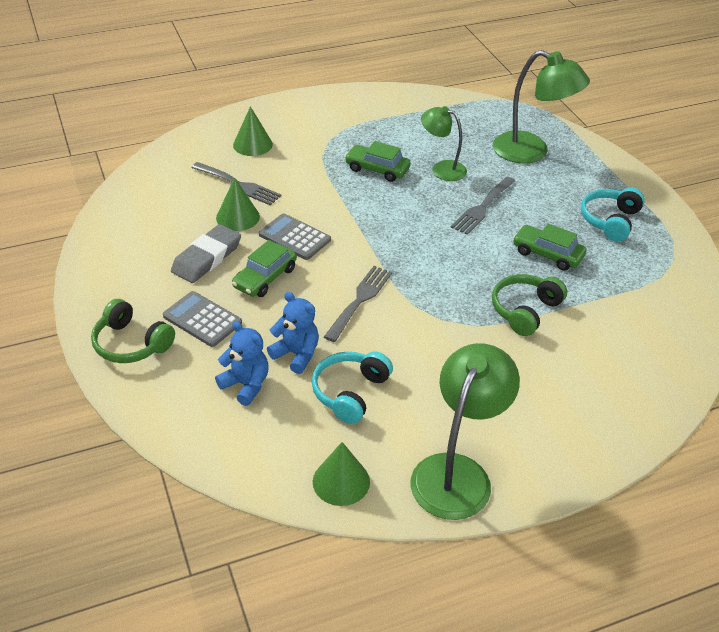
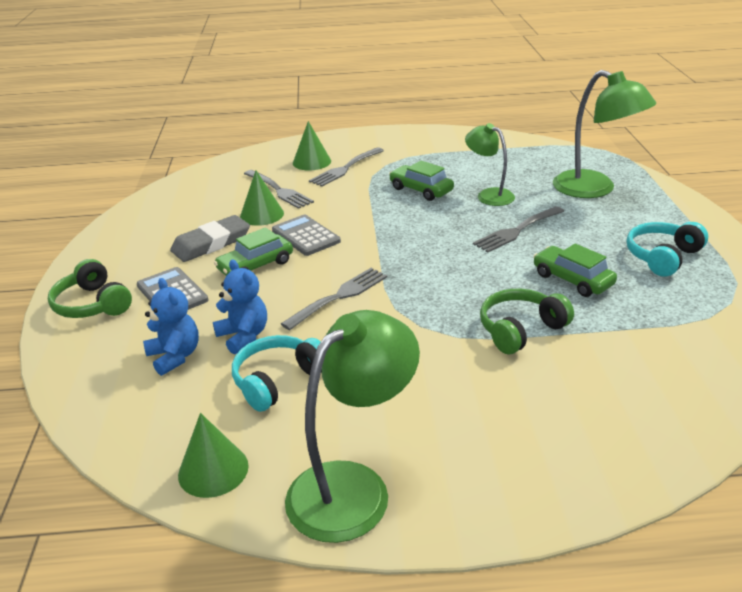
camera: 20 degrees right, 10 degrees down
(291, 149) = (345, 168): none -> grey fork

